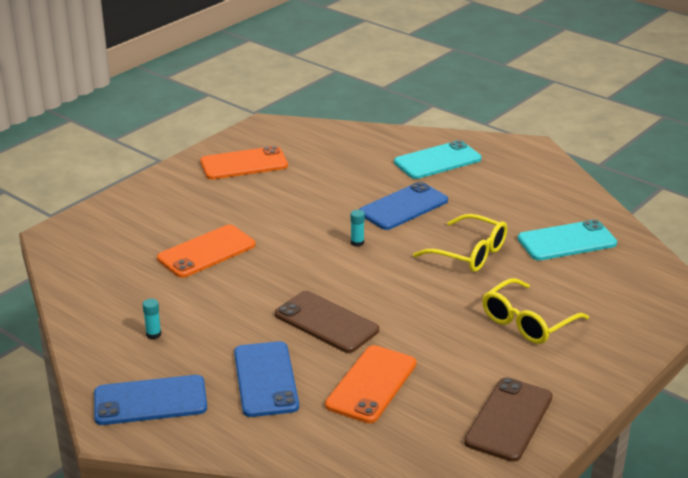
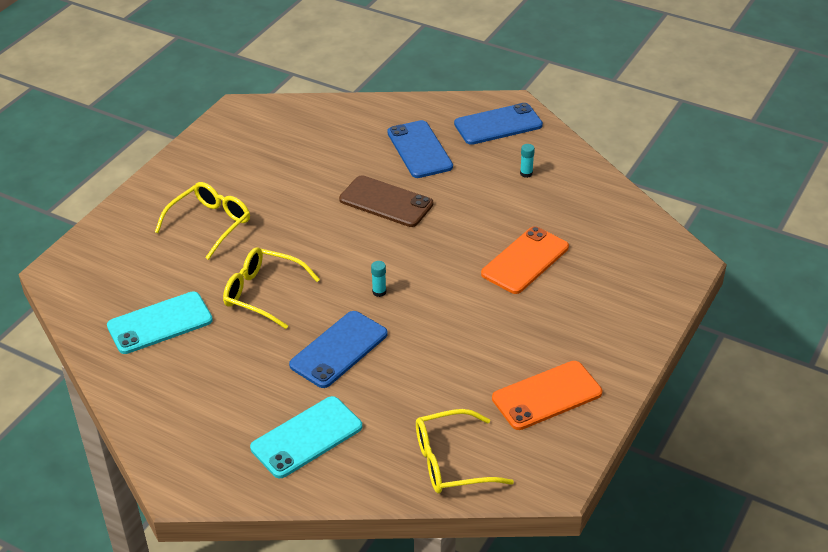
camera: 170 degrees right, 10 degrees up
(333, 139) = (451, 462): none -> yellow glasses
(371, 384) = (337, 156): orange phone -> none
(509, 419) = (230, 143): brown phone -> none

